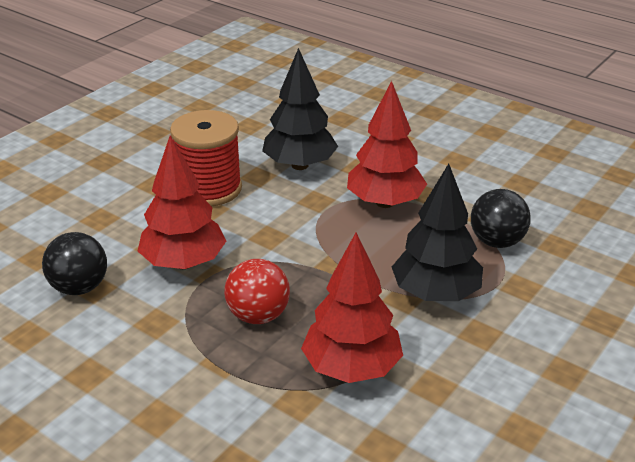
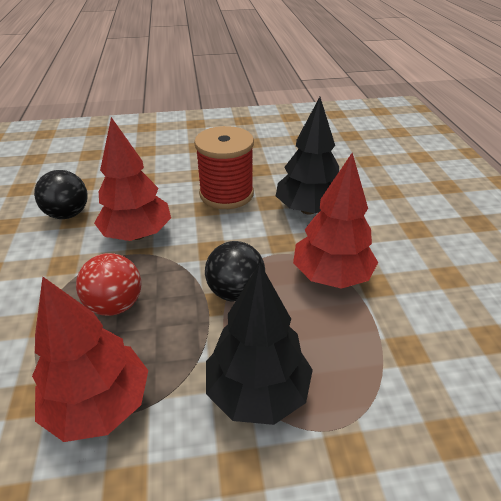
camera: 45 degrees right, 5 degrees up
(497, 242) = (386, 382): black ball -> black ball (235, 292)

